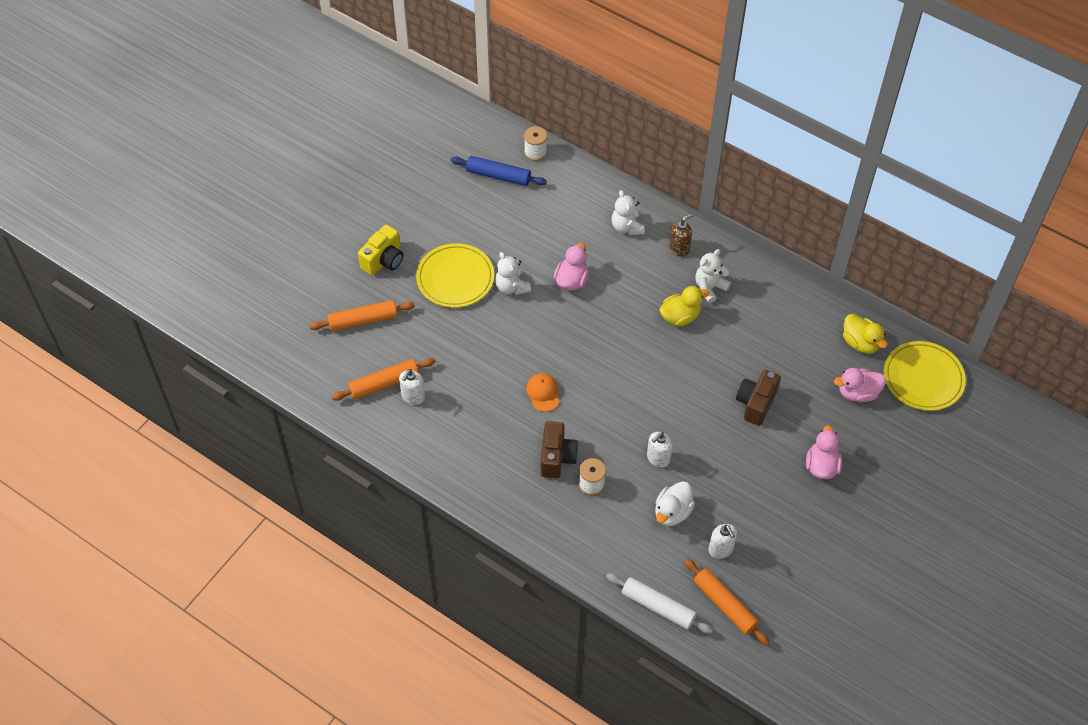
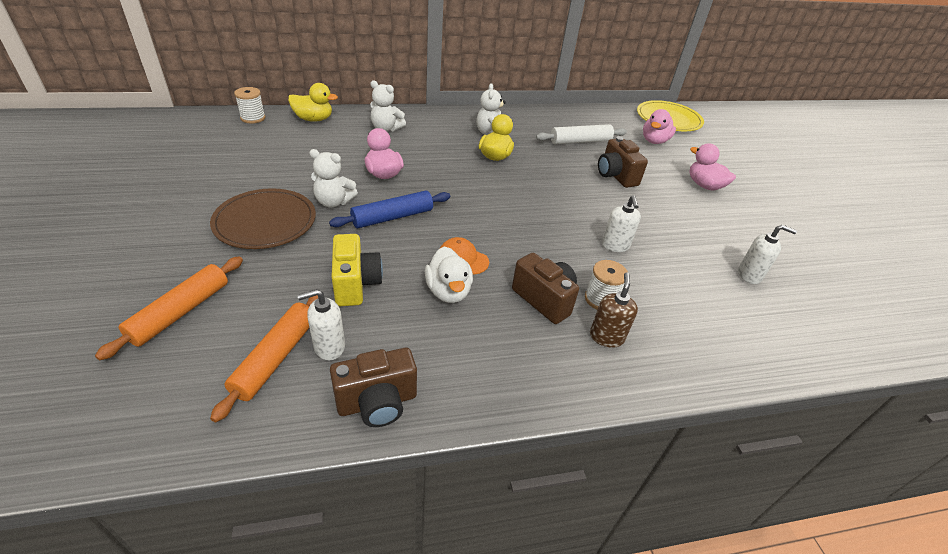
camera: 50 degrees left, 15 degrees down
(384, 260) = (159, 247): yellow camera -> yellow camera (356, 284)
(407, 444) = (377, 402): none -> brown camera
(413, 396) = (329, 347): white soap dispenser -> white soap dispenser turned 90 degrees clockwise
(455, 278) = (265, 222): yellow plate -> brown plate
(498, 176) = (232, 141): blue rolling pin -> blue rolling pin (392, 217)
(658, 607) = (795, 355): white rolling pin -> white rolling pin (580, 141)
(672, 512) = (683, 275): white duck -> white duck (448, 291)
(679, 248) = (440, 124): brown soap dispenser -> brown soap dispenser (606, 337)
(725, 605) = (819, 312): orange rolling pin -> none
(860, 343) = (614, 119): yellow duck -> yellow duck (313, 119)

